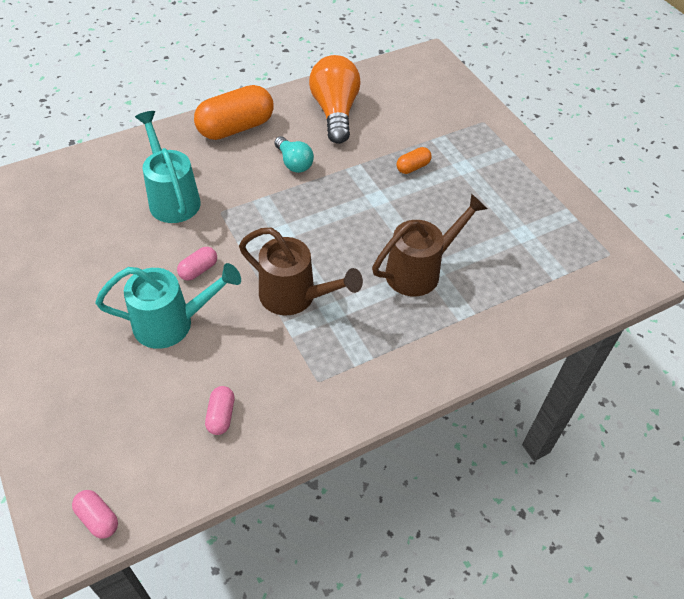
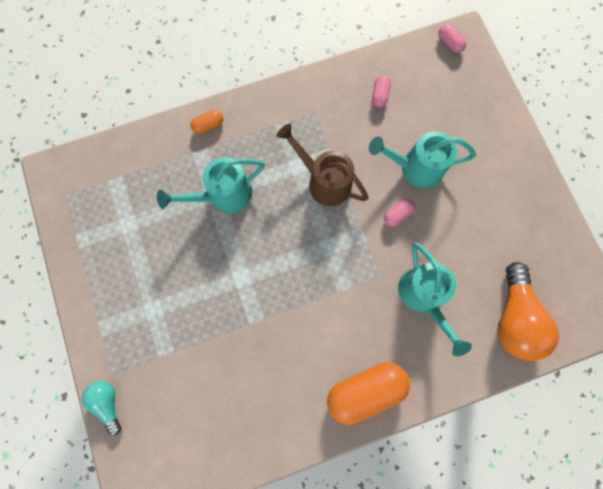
camera: 170 degrees left, 25 degrees up
(294, 163) = (311, 331): turquoise light bulb -> turquoise light bulb (108, 402)
(335, 112) = (261, 405): orange light bulb -> orange light bulb (513, 317)
(413, 167) = (200, 313): orange capsule -> orange capsule (208, 125)
(420, 270) = (223, 195): brown watering can -> turquoise watering can

